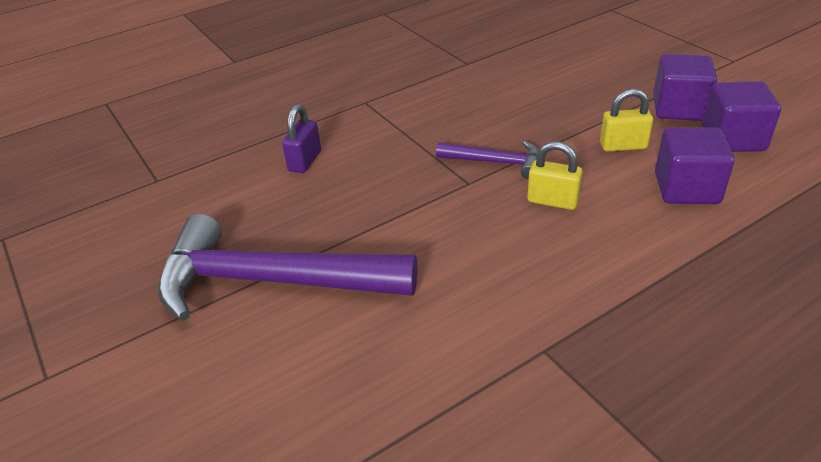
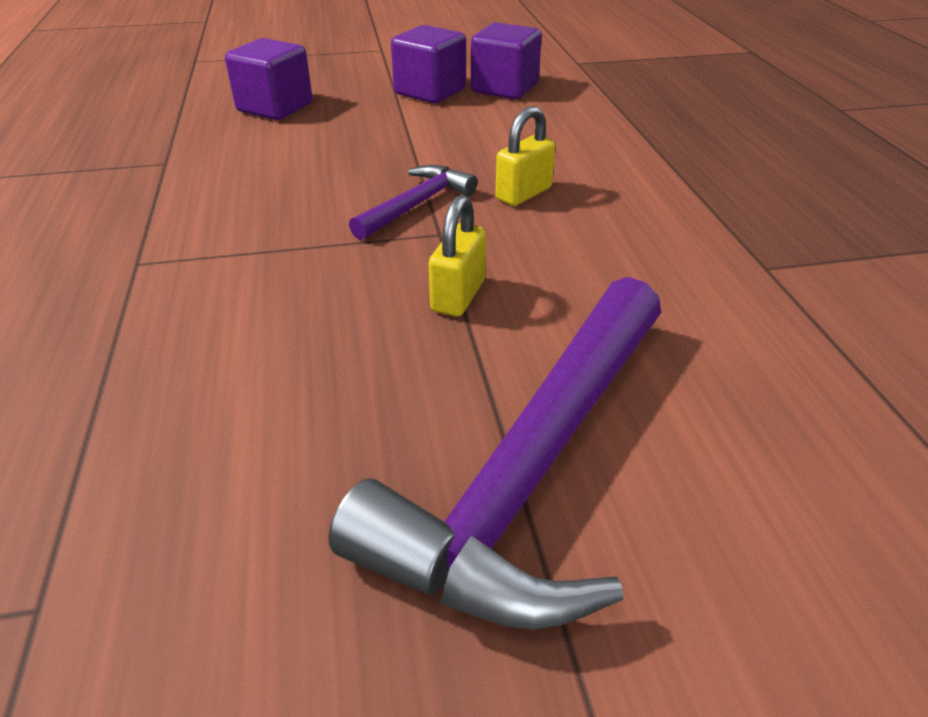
camera: 70 degrees left, 0 degrees up
(305, 161) = (229, 361): purple padlock -> none
(623, 146) = (463, 132): yellow padlock -> yellow padlock (458, 295)
(686, 189) = (561, 128): purple cube -> purple cube (275, 108)

